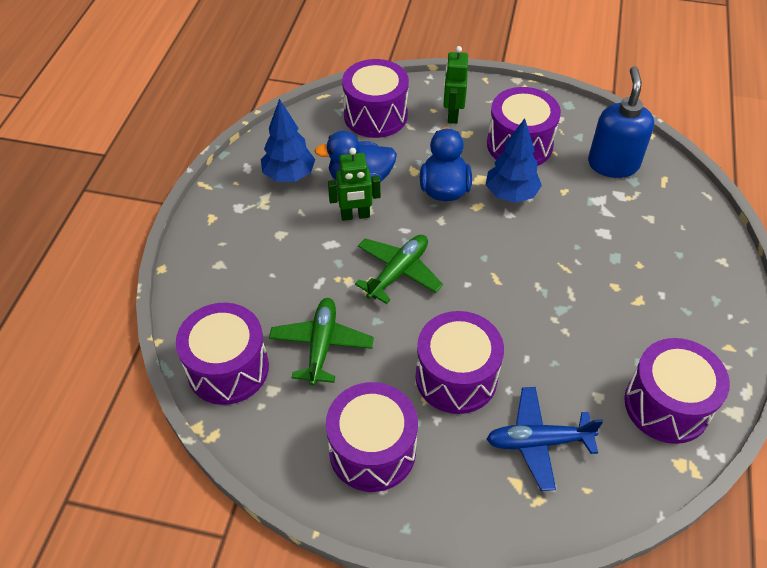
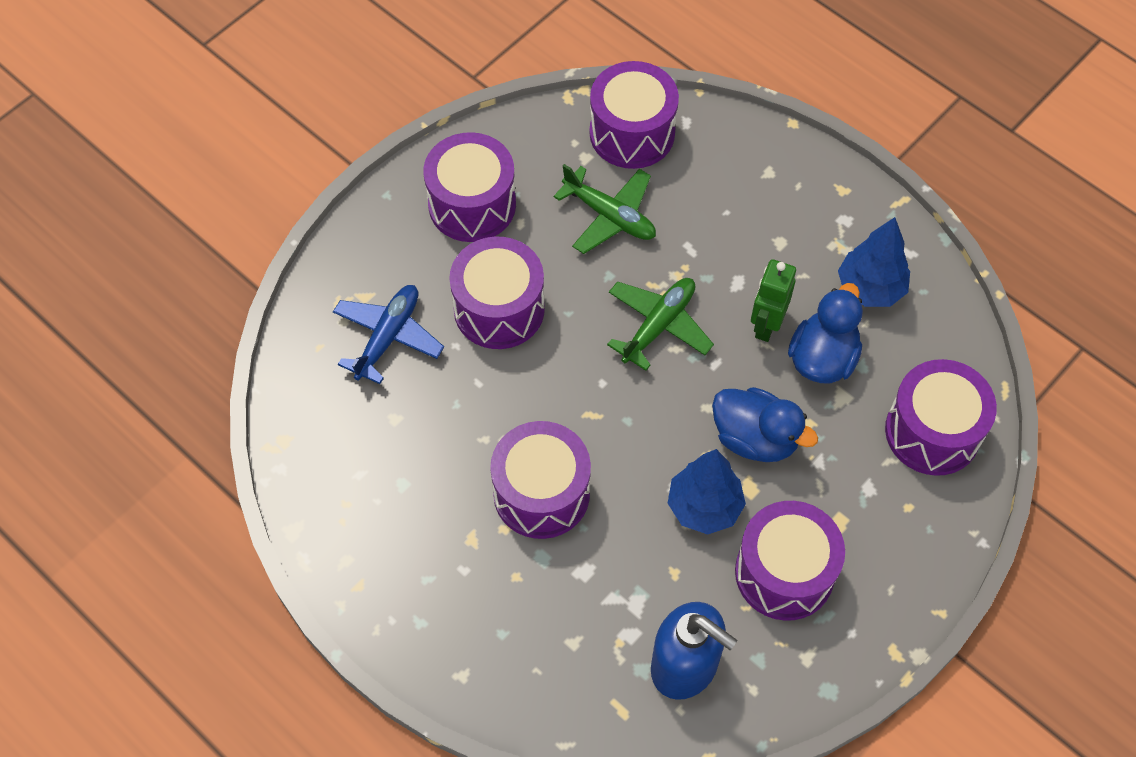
camera: 120 degrees right, 10 degrees up
(398, 272) = (658, 326): green plane -> green plane turned 120 degrees counterclockwise
(452, 115) = (886, 524): green robot -> none
(666, 405) = (343, 473): purple drum -> purple drum (541, 493)

